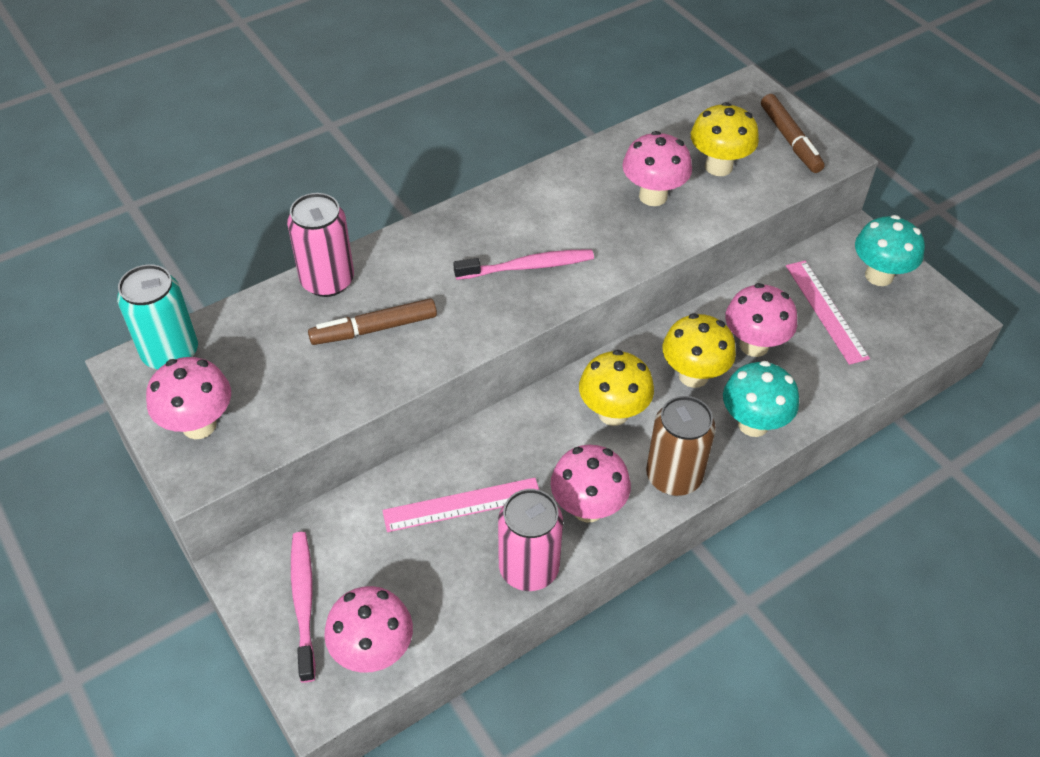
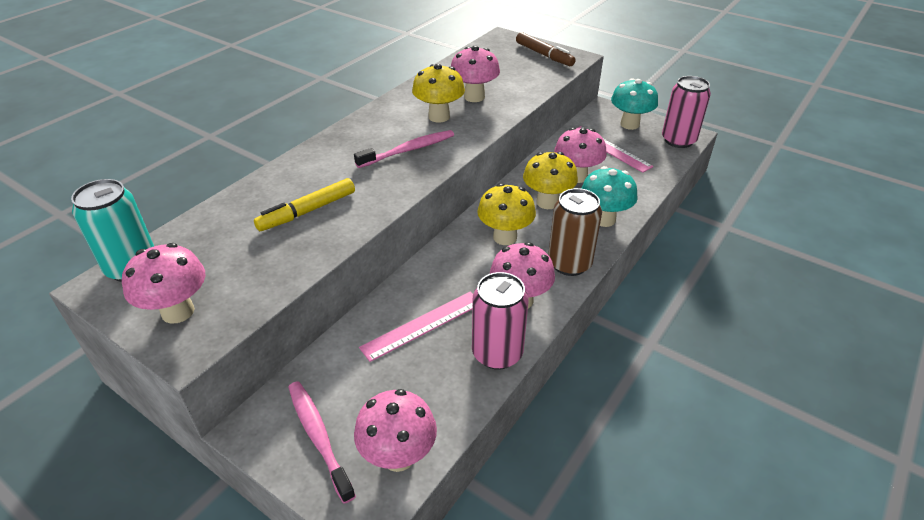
camera: 20 degrees left, 10 degrees down
(327, 281) = (255, 191): pink can -> pink can (678, 140)
(374, 329) = (308, 211): brown marker -> yellow marker
(718, 166) = (508, 75): yellow mushroom -> yellow mushroom (439, 117)

